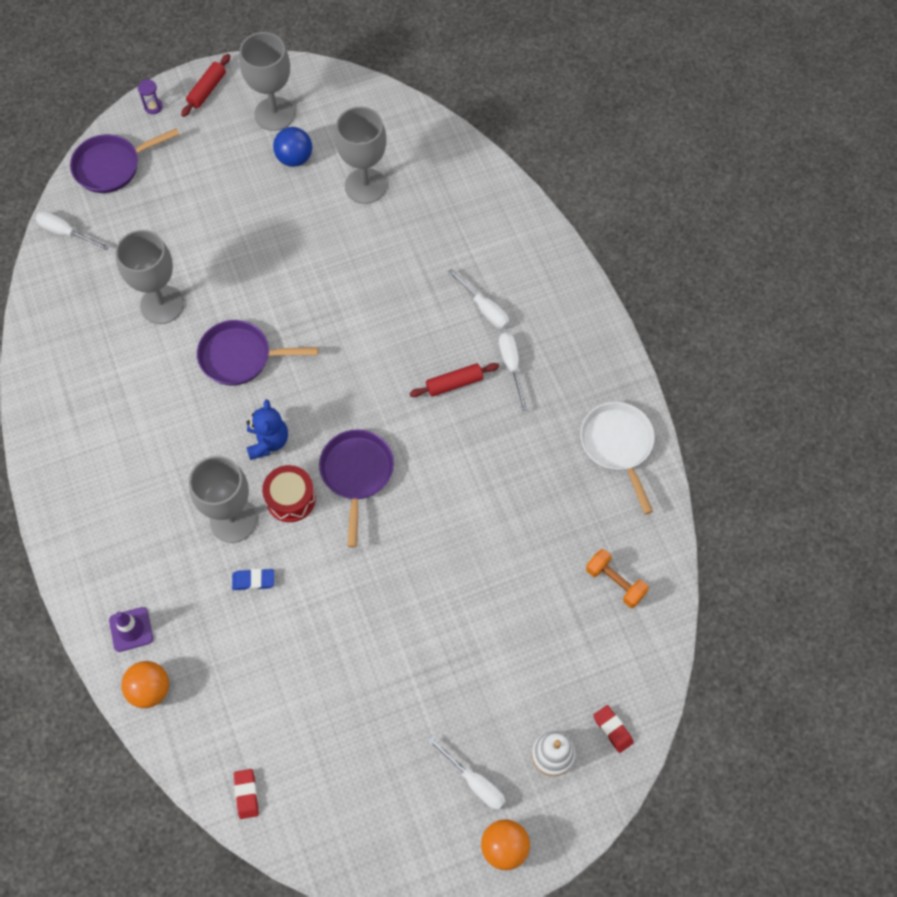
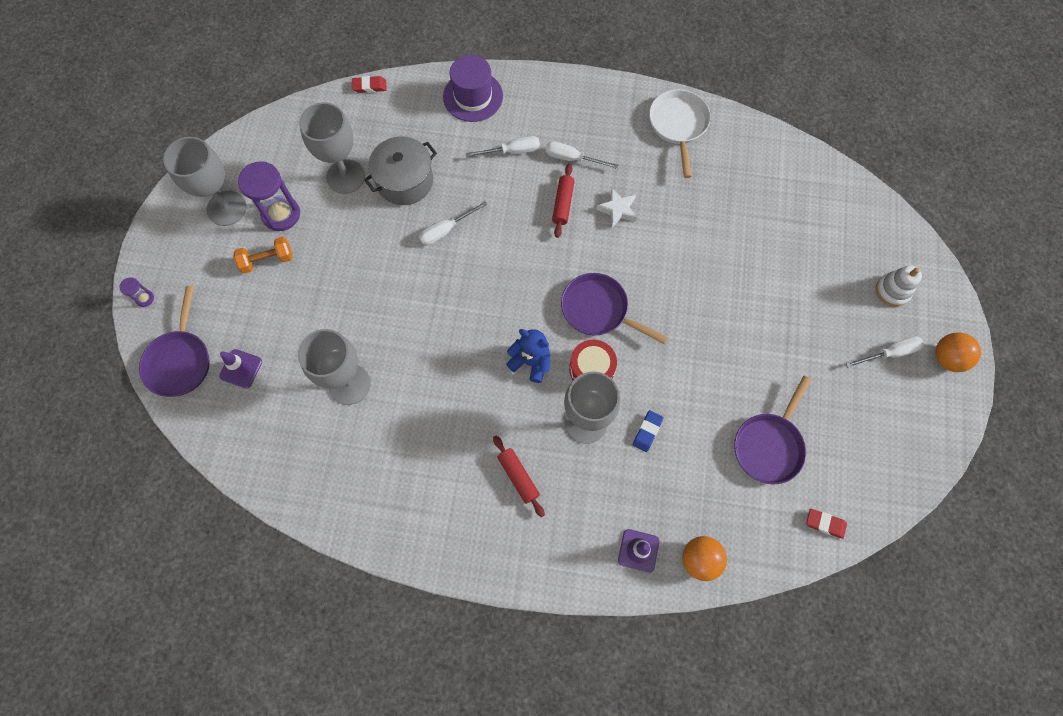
camera: 60 degrees left, 5 degrees up
(66, 233) = (220, 431): white screwdriver -> white screwdriver (446, 230)
(130, 214) = (241, 369): none -> purple traffic cone
(207, 90) = (161, 248): red rolling pin -> red rolling pin (518, 477)
(240, 357) = (440, 345): purple pan -> purple pan (769, 445)
(294, 158) = (281, 214): blue ball -> purple hourglass
(392, 236) = (405, 181): none -> grey pot
(479, 437) = (617, 210): none -> white star
(524, 242) = (473, 96): none -> purple hat
(612, 729) = (892, 243): red eraser -> red eraser (369, 86)
(615, 582) = (783, 183): orange dumbbell -> orange dumbbell (267, 260)
(618, 445) = (678, 125): white pan -> white pan turned 75 degrees clockwise

